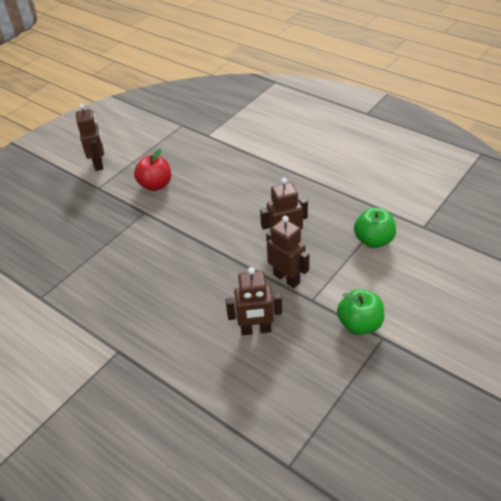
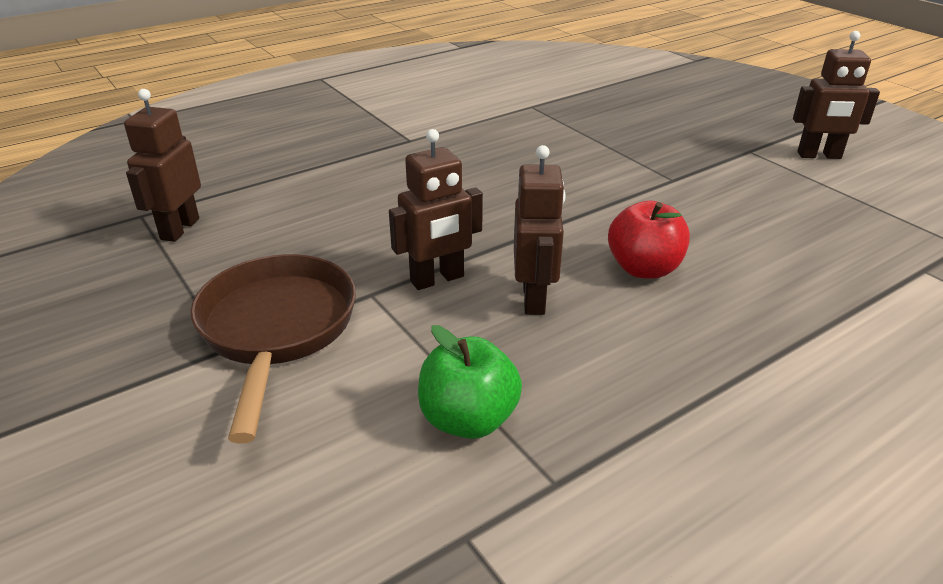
camera: 105 degrees right, 10 degrees down
(155, 185) = (746, 195): red apple -> red apple (644, 269)
(256, 330) = (357, 231): brown robot -> brown robot (179, 229)
(359, 324) = (277, 330): green apple -> brown pan

